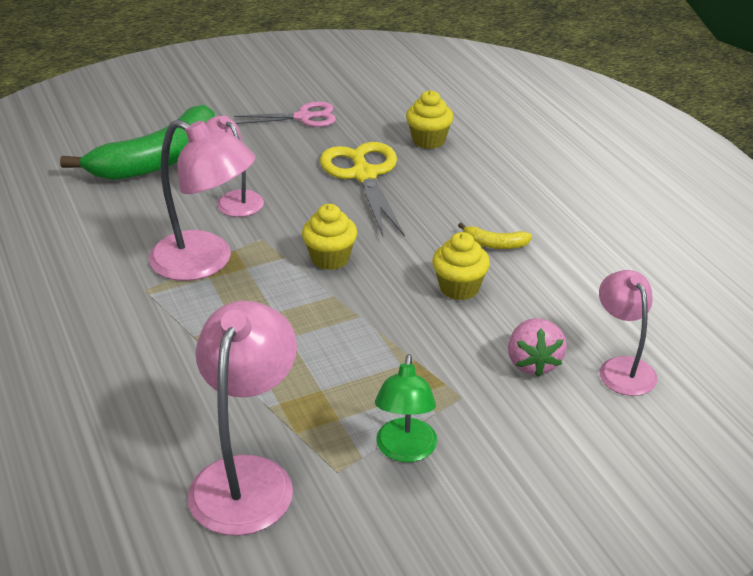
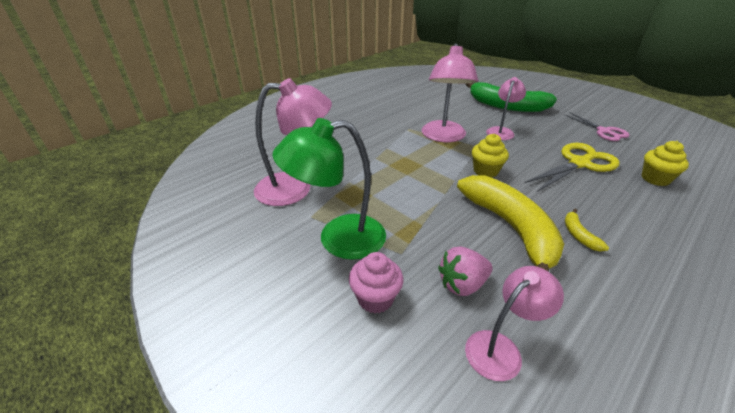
camera: 70 degrees right, 0 degrees up
(405, 451) = (338, 239): green lamp -> green lamp, size x1.63
(459, 288) = (510, 228): yellow cupcake -> yellow banana
(528, 441) = (375, 298): none -> pink cupcake

